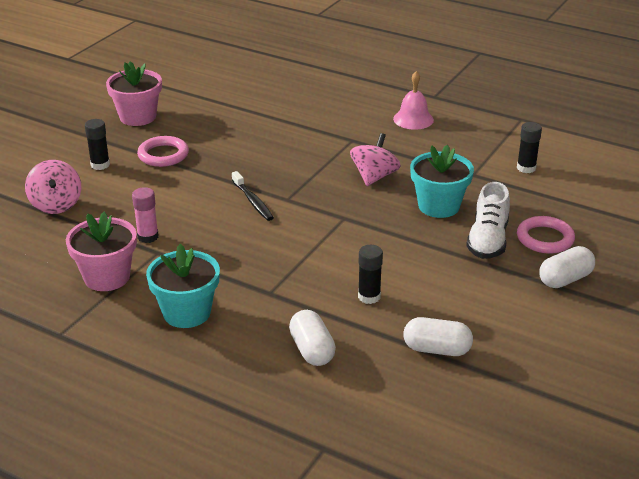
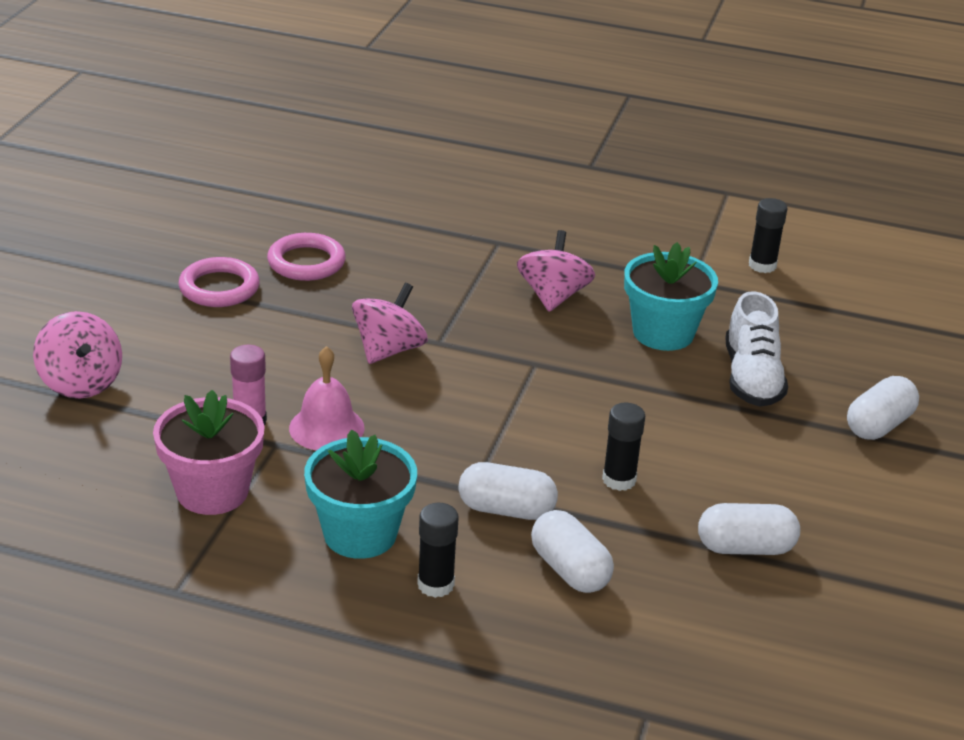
camera: 15 degrees left, 0 degrees up
(100, 165) = (125, 312): black glue stick -> black glue stick (435, 585)
(138, 117) = (153, 229): pink flower pot -> none
(253, 201) = (388, 350): black toothbrush -> pink spinning top
(286, 308) = (506, 510): none -> white capsule
(413, 119) = (574, 203): pink bell -> pink bell (326, 428)
(545, 238) = (828, 368): pink ring -> pink ring (306, 262)

